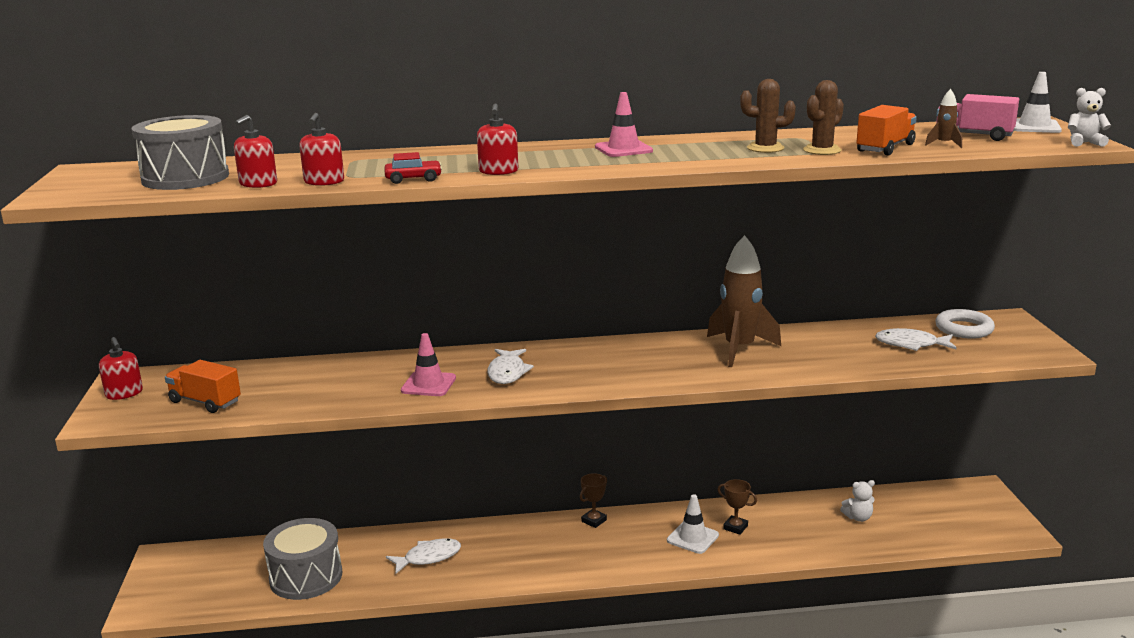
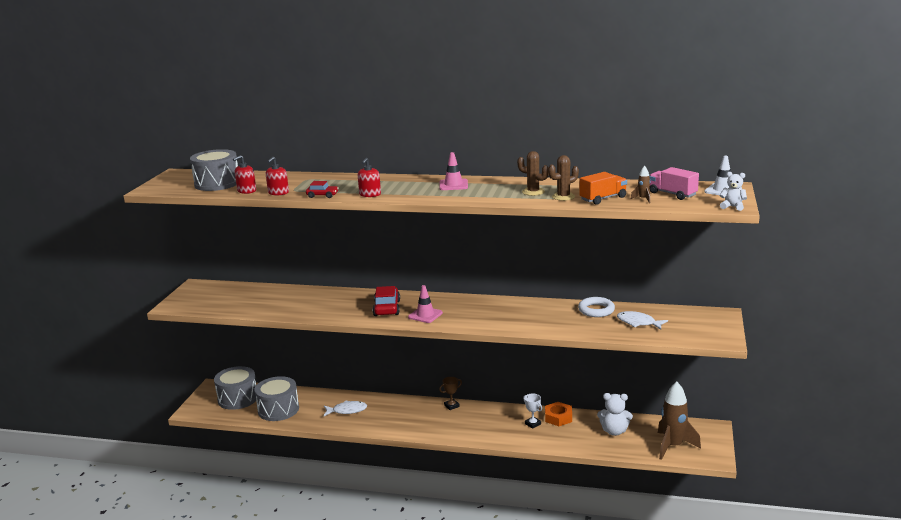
camera: 20 degrees right, 0 degrees up
(124, 393) = (190, 293): red soap dispenser -> none
(205, 402) = (225, 303): orange truck -> none
(220, 570) = (238, 398): none -> grey drum
(428, 384) = (340, 309): pink traffic cone -> pink traffic cone (425, 315)
(507, 372) = (387, 308): white fish -> red car
(692, 538) = (502, 425): white traffic cone -> none
(735, 527) = (533, 424): brown trophy -> white trophy
(739, 349) = (529, 312): brown rocket -> brown rocket (673, 446)
(765, 511) = (558, 417): none -> orange nut
(858, 517) = (614, 431): white teddy bear -> white teddy bear, size x1.58
(964, 329) = (684, 317): white ring -> white ring (596, 310)

